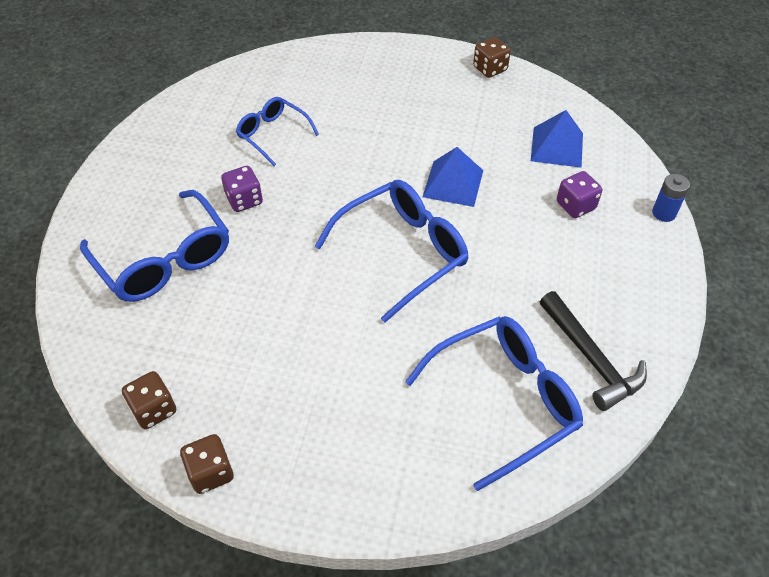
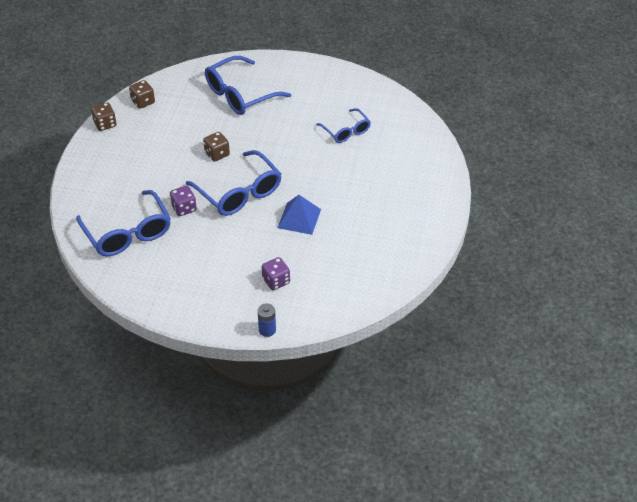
camera: 90 degrees right, 5 degrees down
(244, 200) = (286, 122): purple dice -> purple dice (184, 208)
(273, 135) = (346, 131): blue glasses -> blue glasses turned 105 degrees clockwise
(490, 69) = (426, 245): brown dice -> brown dice (217, 154)
(557, 147) = (336, 277): blue pyramid -> none
(591, 358) = (150, 274): black hammer -> none

